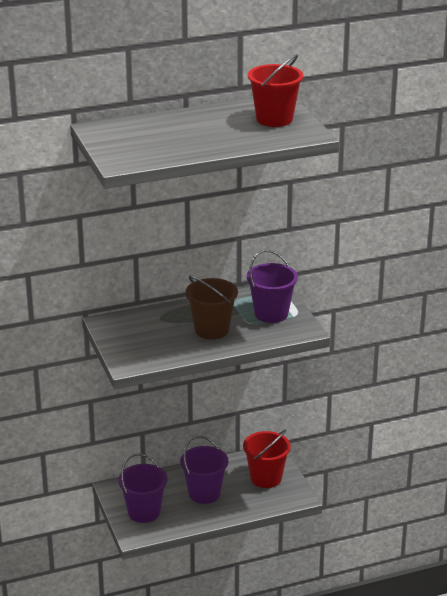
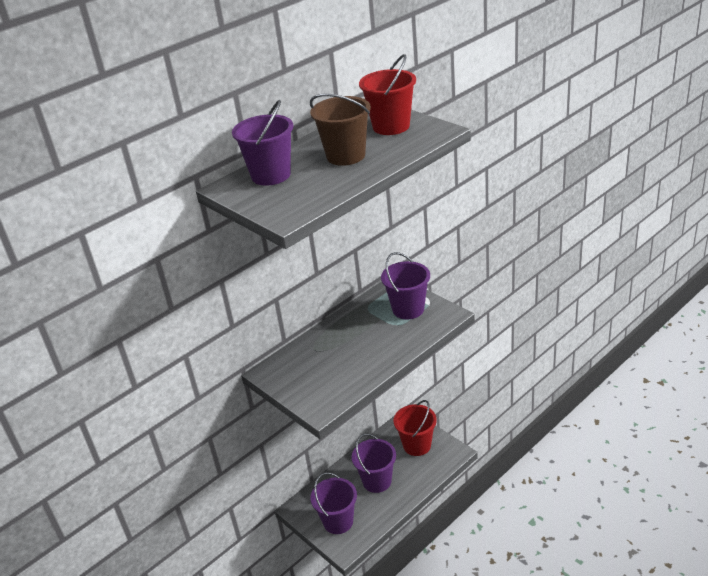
camera: 20 degrees left, 5 degrees up
(138, 129) = (271, 175): none -> purple bucket
(211, 330) = (369, 344): brown bucket -> brown bucket (346, 156)

